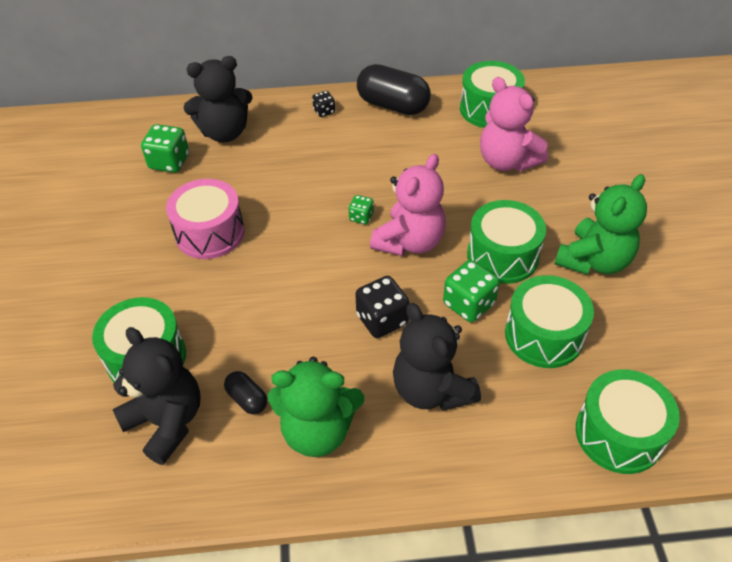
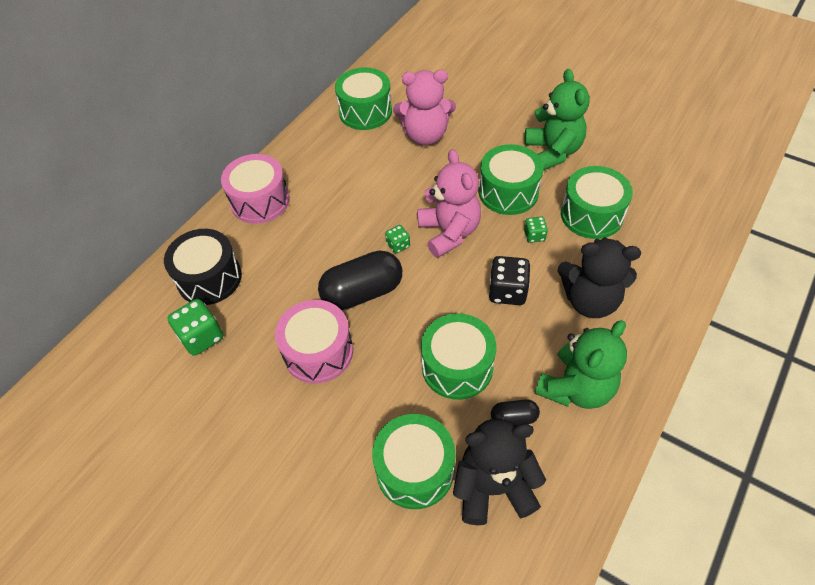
camera: 50 degrees left, 5 degrees up
(225, 132) = (209, 278): black teddy bear -> black drum
(324, 111) = (260, 201): black dice -> pink drum
(393, 105) = (301, 158): black capsule -> black capsule (362, 292)
(469, 304) = (534, 236): green dice -> green dice, size x0.56
(619, 434) = (691, 229): green drum -> green drum (457, 366)

